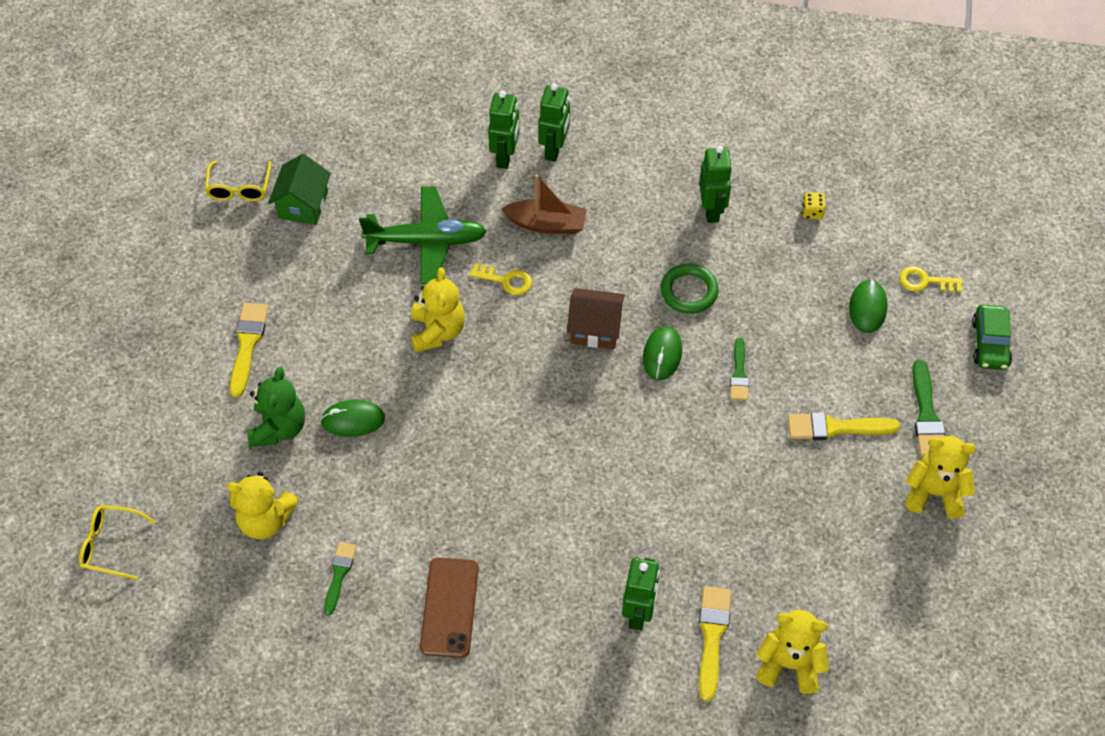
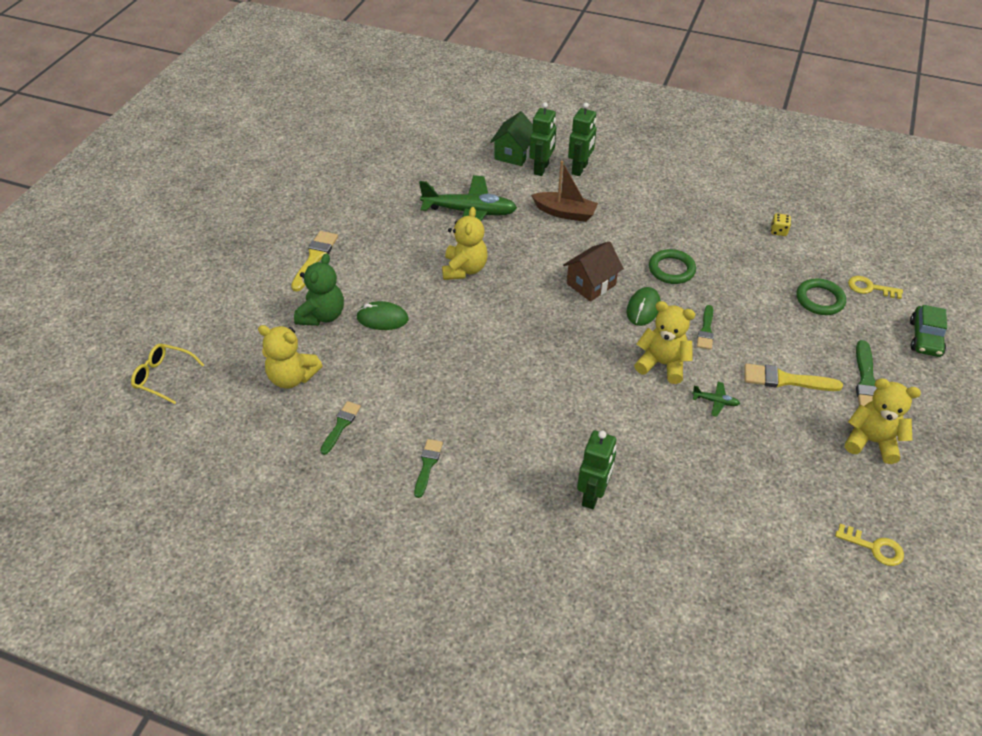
camera: 10 degrees right, 10 degrees down
(239, 188) = (338, 163): yellow glasses -> none
(303, 205) = (382, 179): green house -> green house (513, 154)
(449, 607) = (427, 465): brown phone -> green brush
(506, 280) = (526, 244): yellow key -> yellow key (874, 547)
(595, 329) = (591, 284): brown house -> brown house turned 60 degrees counterclockwise
(711, 210) = (697, 220): green robot -> none
(712, 636) = (656, 524): yellow brush -> none
(759, 470) = (715, 401): none -> green plane
(789, 664) = (726, 560): yellow teddy bear -> yellow teddy bear (662, 364)
(867, 308) = (819, 299): green mouse -> green ring

